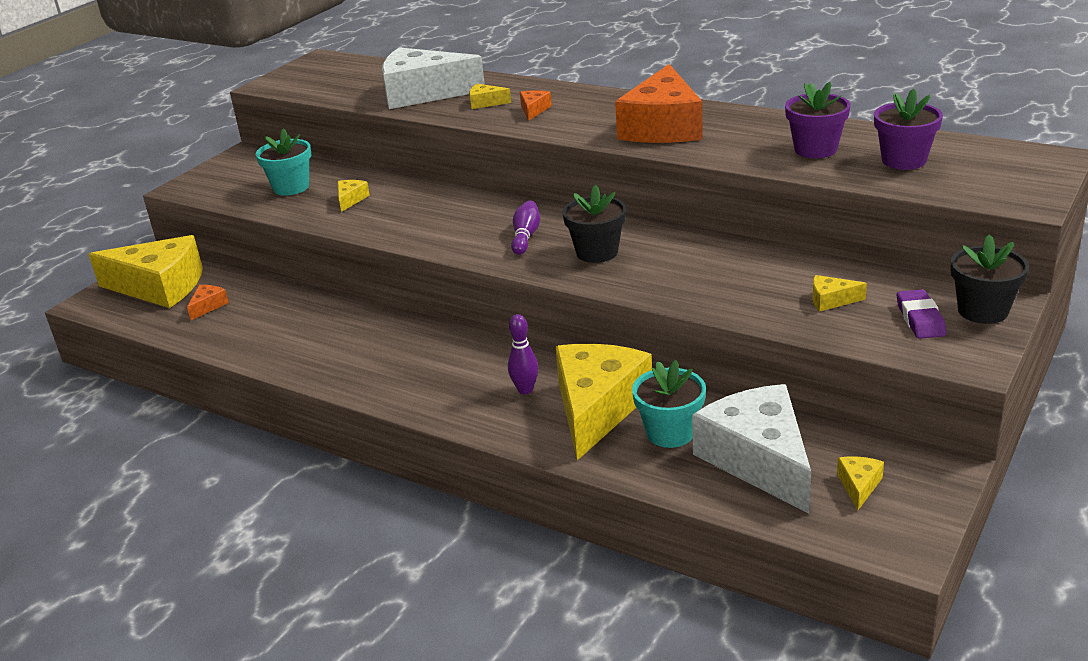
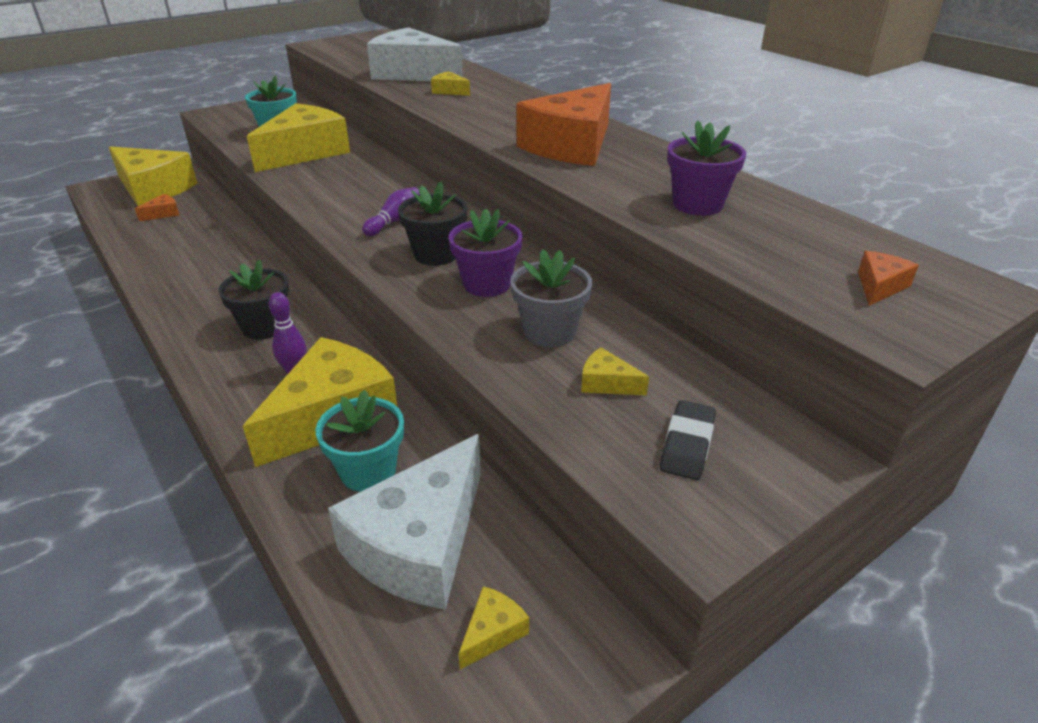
camera: 20 degrees right, 5 degrees up
(350, 200) = (305, 152): yellow cheese -> yellow cheese, size x2.50
(534, 110) = (479, 105): orange cheese -> orange cheese (879, 286)
(754, 280) = (549, 332): none -> grey flower pot
(758, 460) = (419, 544): white cheese -> white cheese turned 150 degrees counterclockwise
(904, 160) = (785, 242): purple flower pot -> purple flower pot (487, 284)
(920, 319) = (687, 445): purple eraser -> black eraser
(983, 311) = (775, 462): black flower pot -> black flower pot (264, 327)

